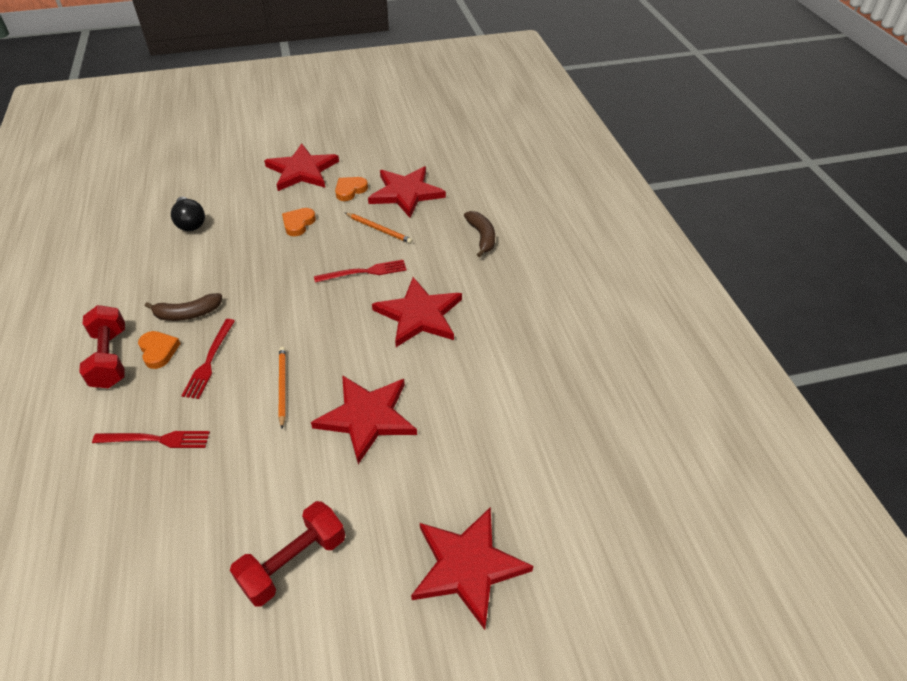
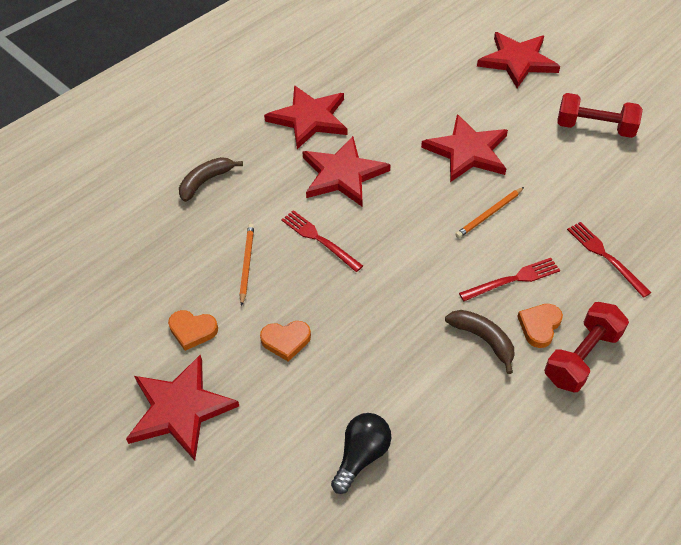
camera: 120 degrees left, 5 degrees up
(406, 193) = (167, 275): red star -> red star (309, 118)

